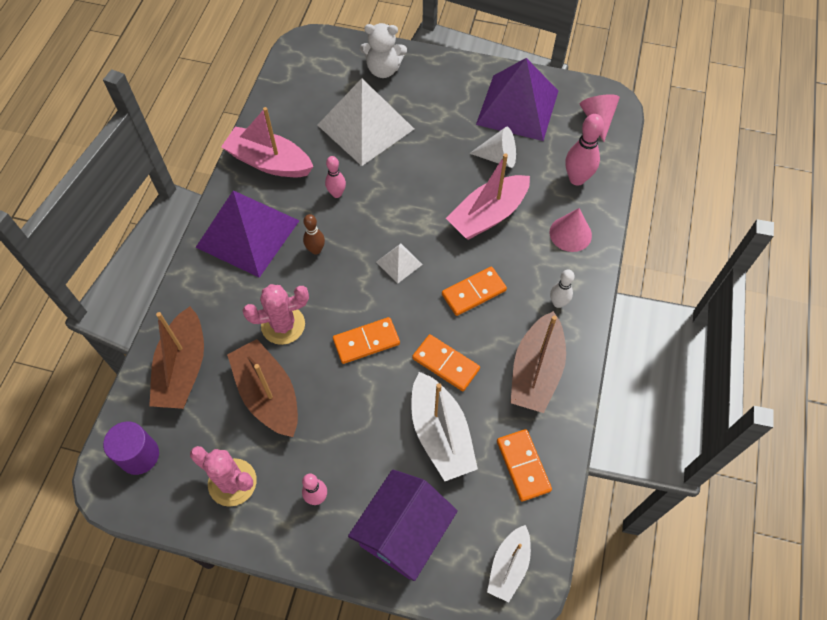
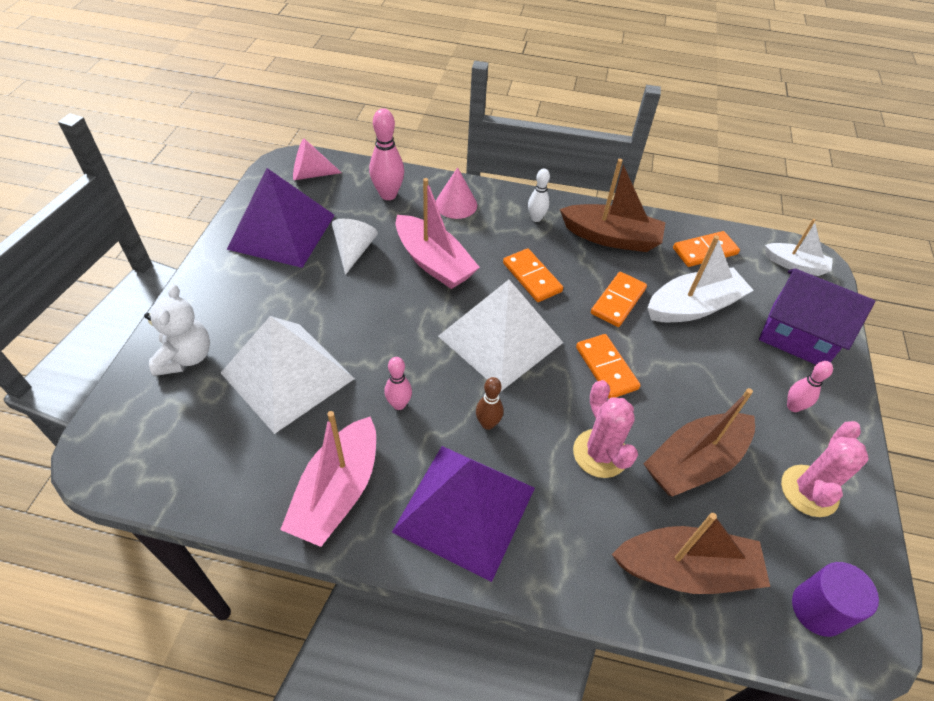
camera: 95 degrees left, 10 degrees down
(399, 263) = (500, 339): white pyramid -> white pyramid, size x2.29

